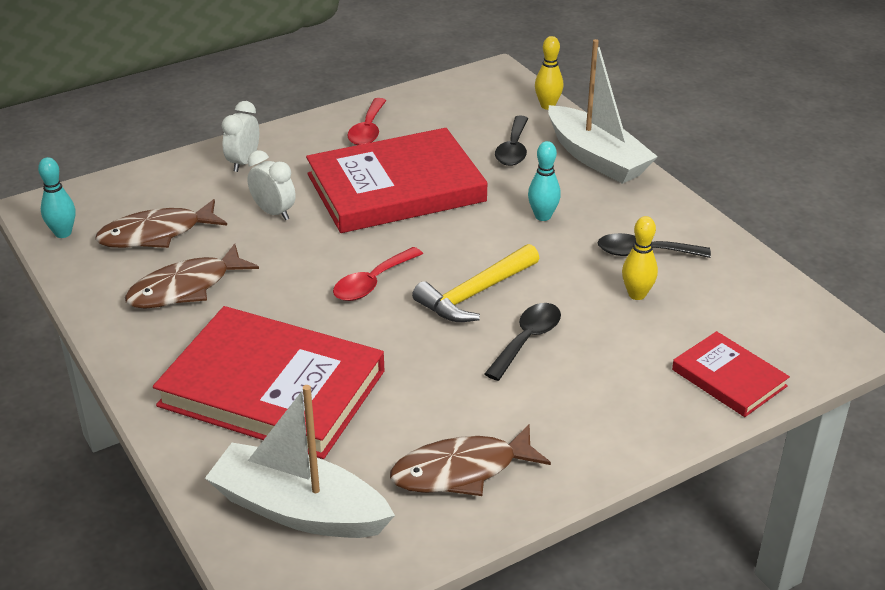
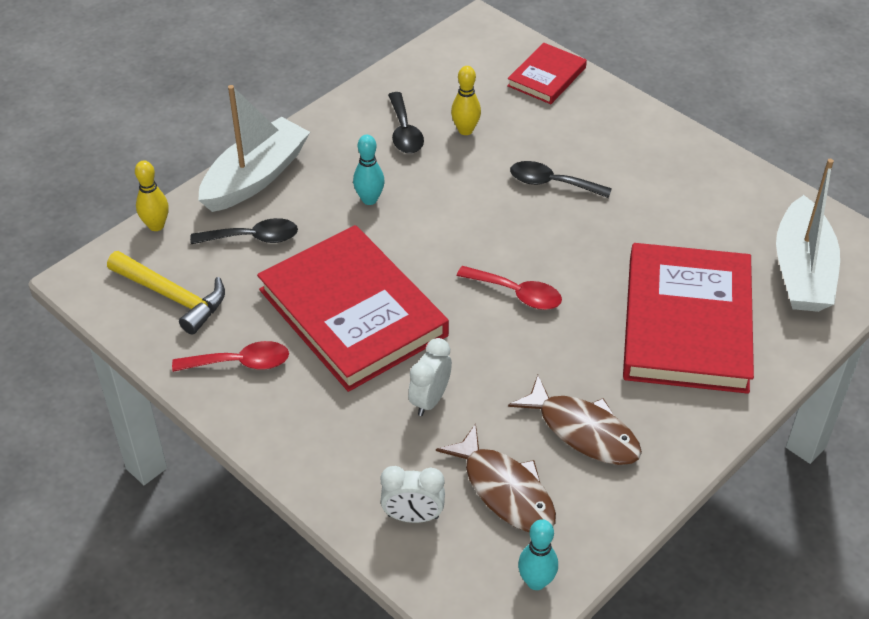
camera: 105 degrees left, 10 degrees up
(243, 162) = (340, 458): white clock -> white clock (413, 516)
(461, 471) = (714, 194): brown fish -> none
(475, 294) = (504, 223): yellow hammer -> yellow hammer (173, 296)

